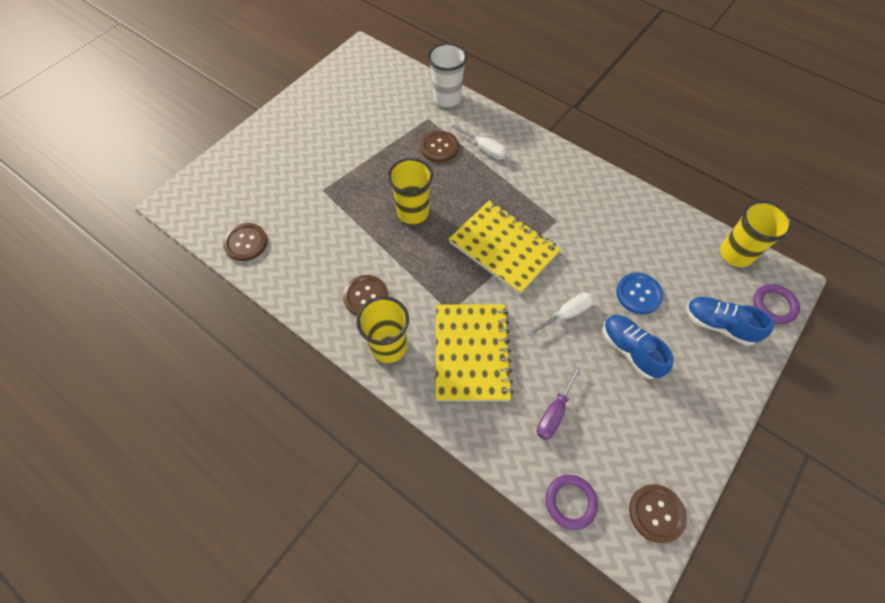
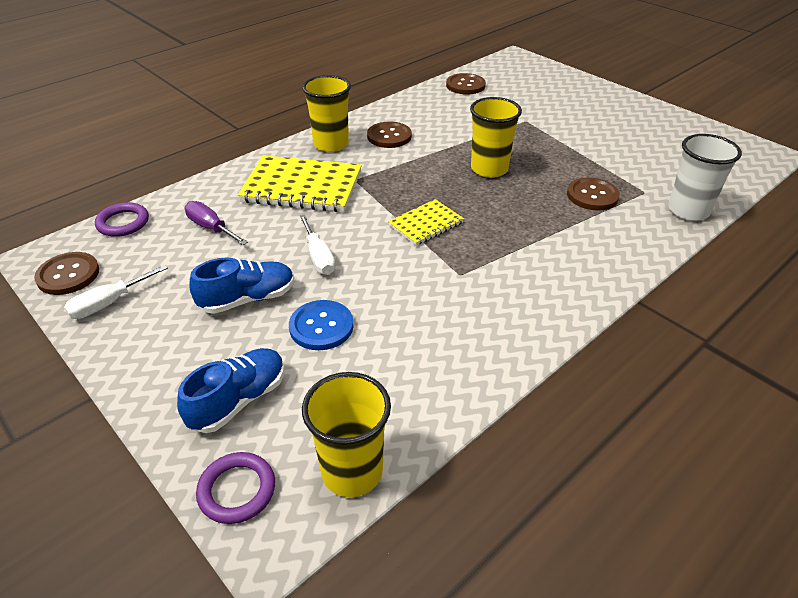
camera: 100 degrees right, 20 degrees down
(485, 149) = (591, 231): white screwdriver -> white screwdriver (109, 303)
(503, 248) = (426, 224): yellow notebook -> yellow notebook, size x0.55

